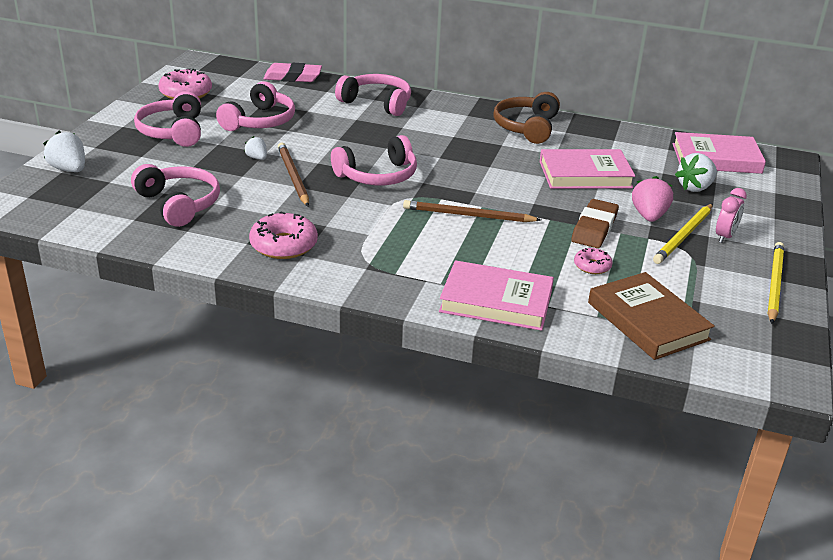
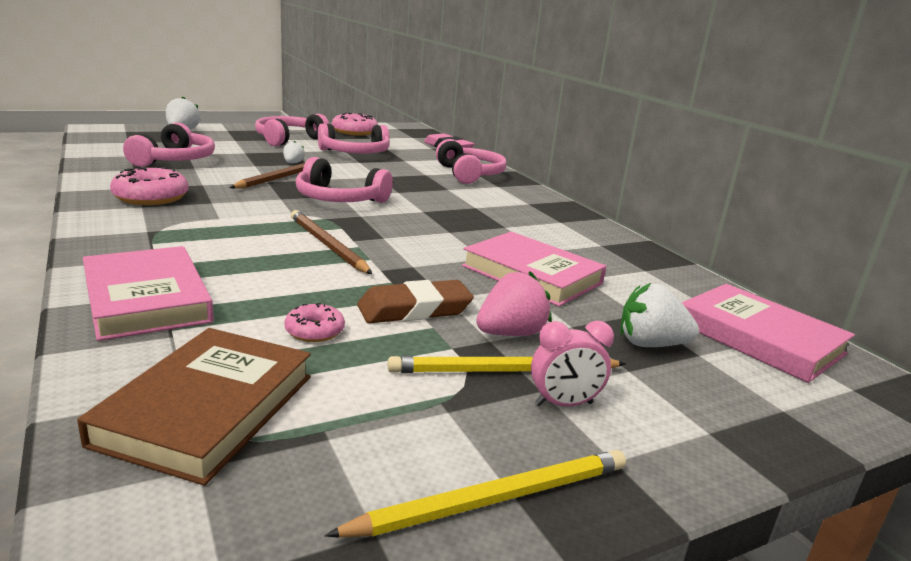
camera: 45 degrees right, 10 degrees down
(526, 127) = (565, 228): brown headphones -> none

